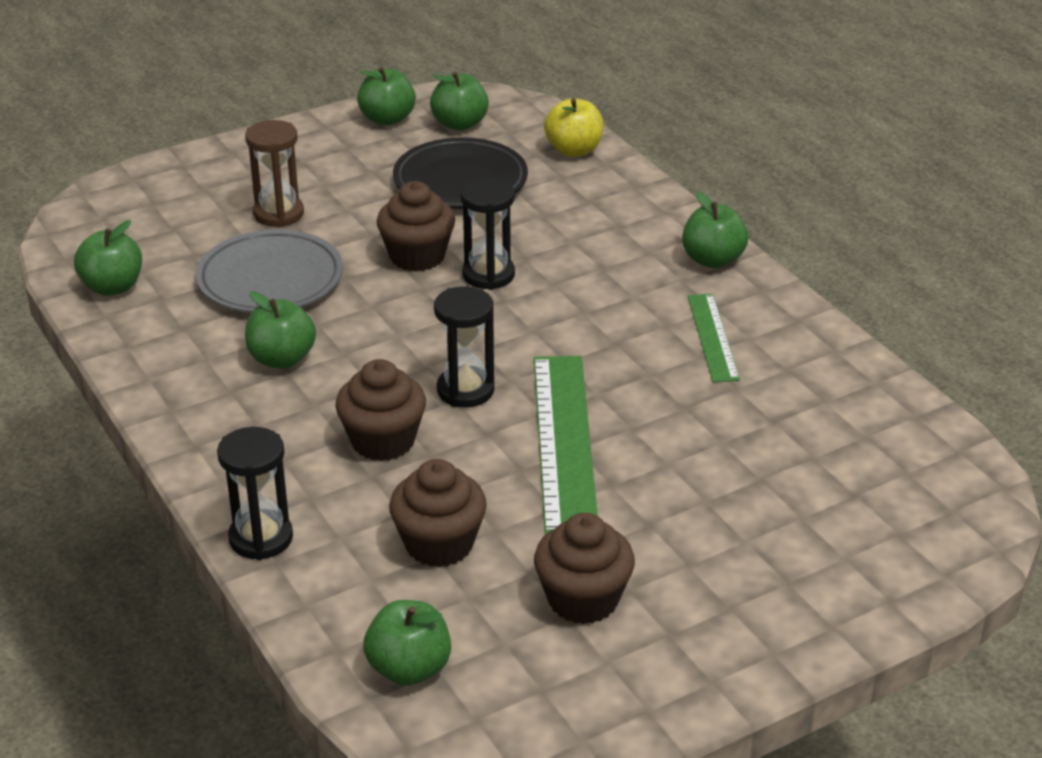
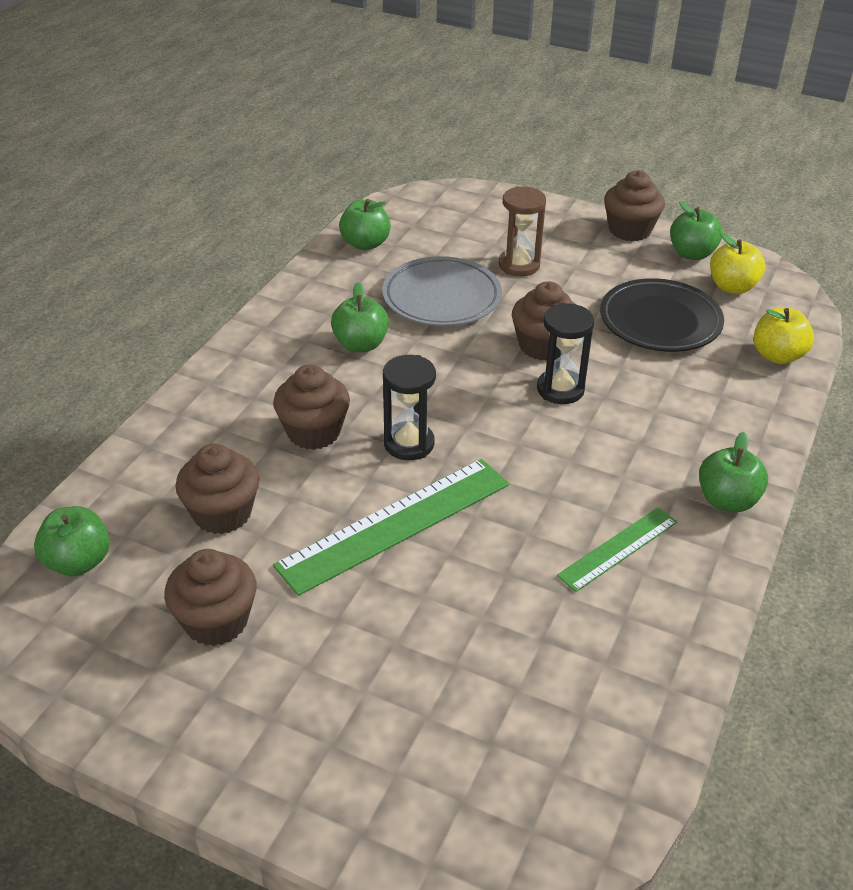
camera: 55 degrees right, 5 degrees up
(261, 538) = (165, 427): black hourglass -> none
(308, 131) = (630, 230): none -> brown cupcake
(459, 124) = (732, 287): green apple -> yellow apple

